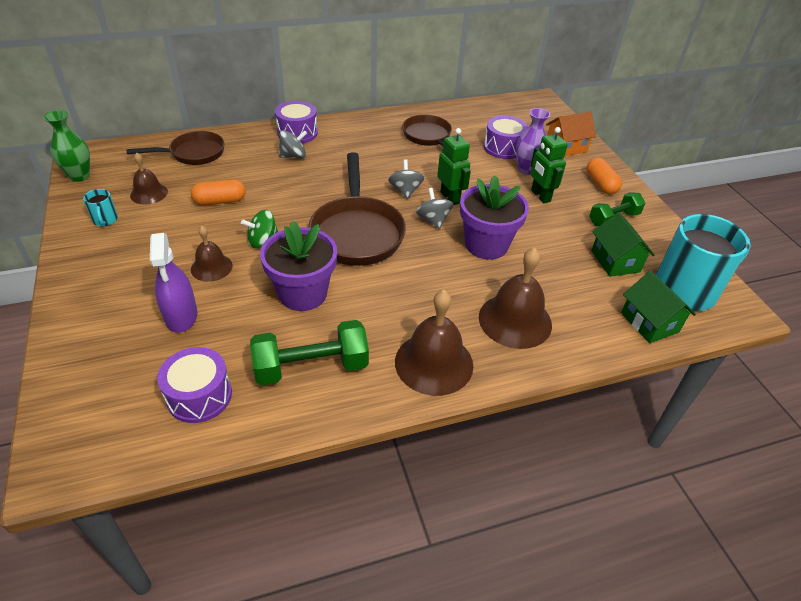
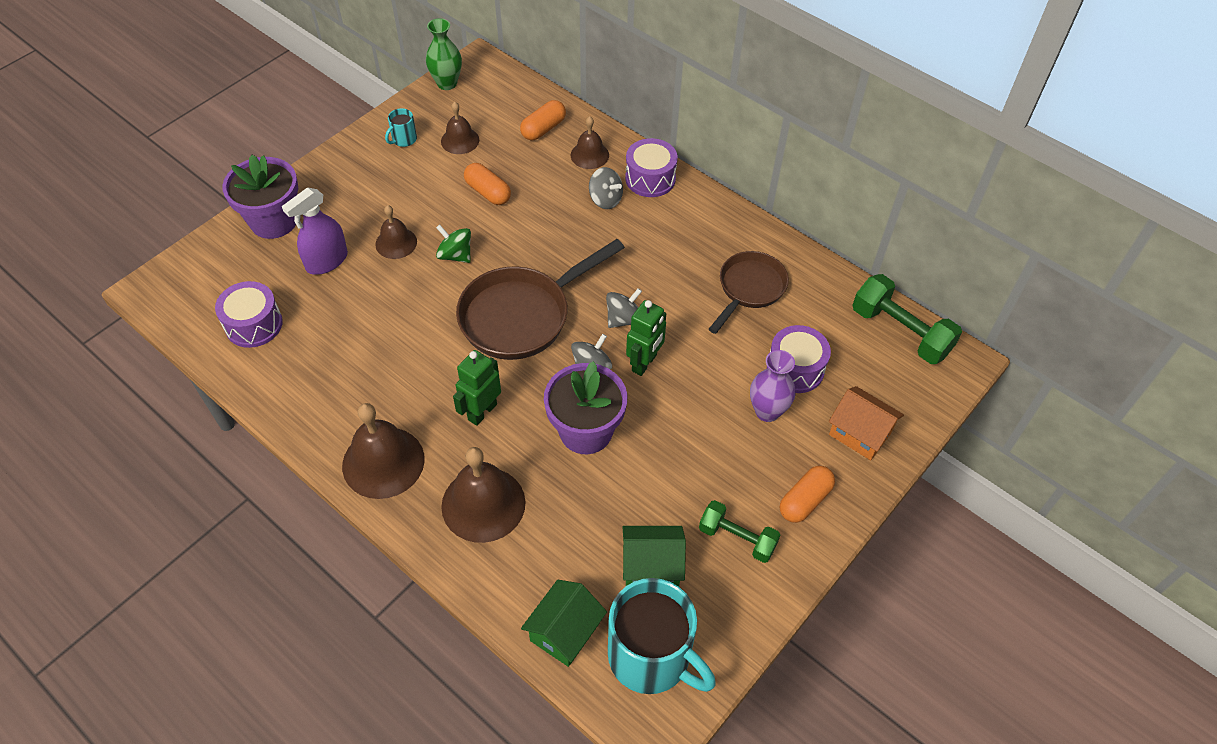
camera: 60 degrees right, 10 degrees up
(193, 153) = (543, 129): brown pan -> orange capsule
(245, 146) = (589, 155): none -> brown bell
(303, 293) = (407, 323): purple flower pot -> purple flower pot (274, 221)
(311, 367) = (324, 377): green dumbbell -> green dumbbell (900, 332)
(540, 196) = (722, 446): green robot -> green robot (482, 412)
(615, 261) = (651, 565): green house -> green house turned 45 degrees clockwise

